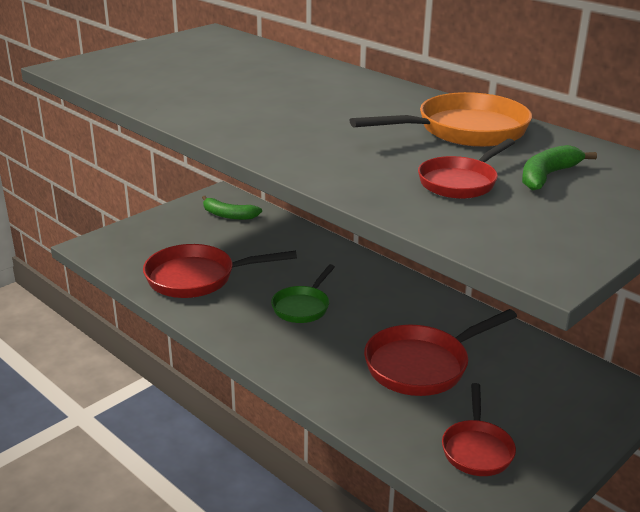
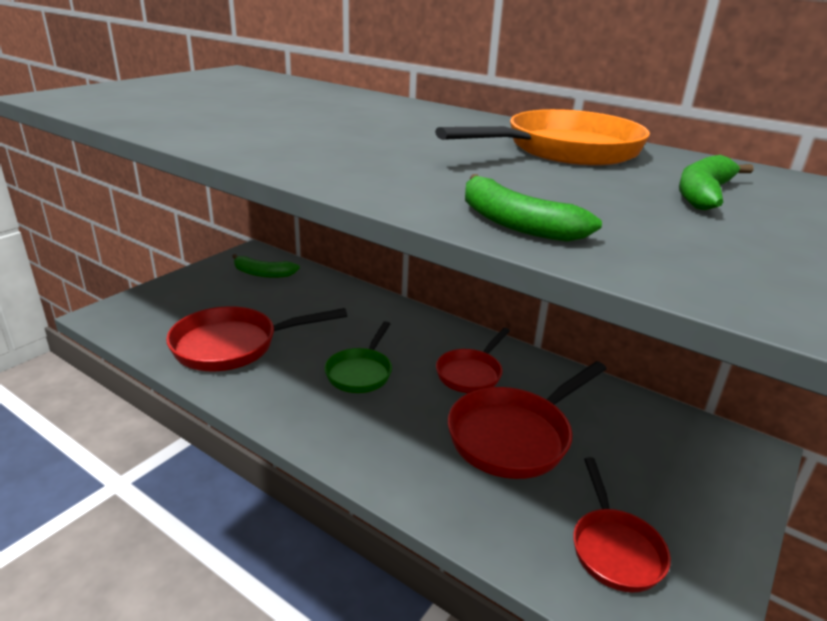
camera: 10 degrees left, 0 degrees up
(386, 196) = (515, 224): none -> green banana
(460, 182) = (603, 204): red pan -> red pan (471, 373)

